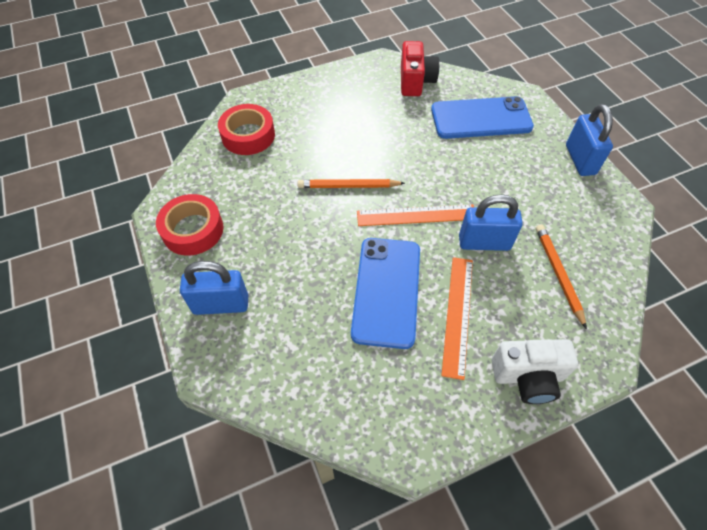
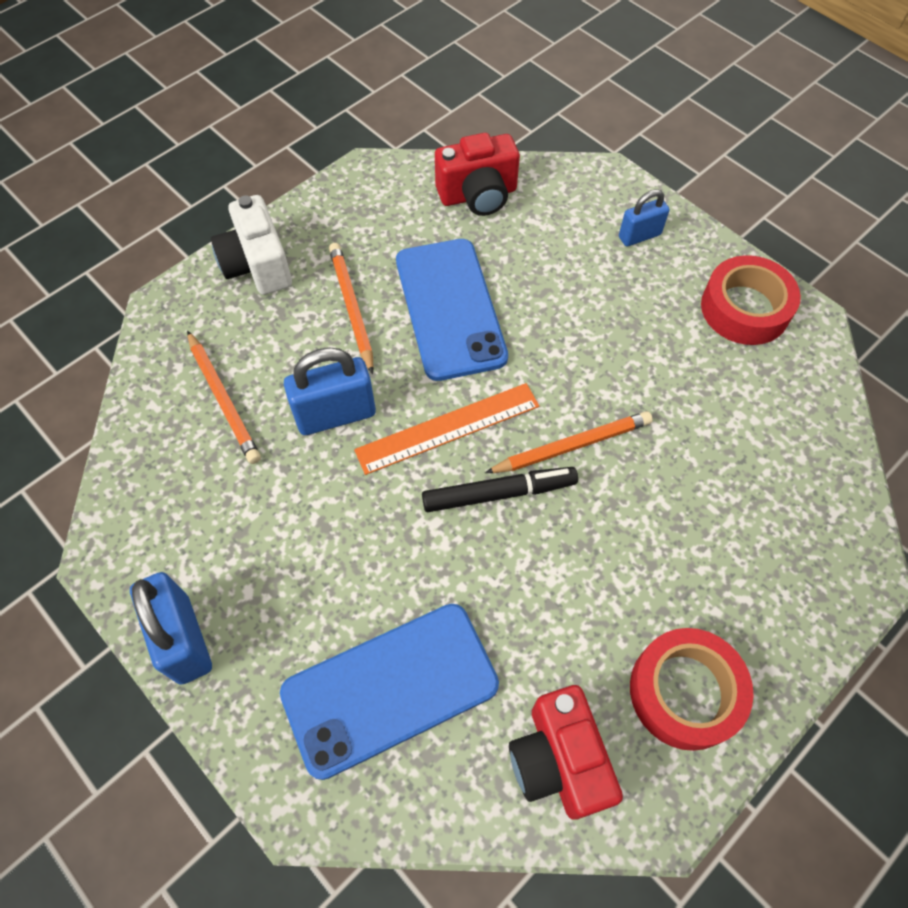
camera: 160 degrees right, 5 degrees up
(221, 305) = (639, 236): blue padlock -> blue padlock, size x0.62
(248, 135) = (793, 491): red tape -> red tape (685, 692)
(323, 387) = (478, 195): none -> red camera
(400, 175) = (499, 493): none -> black marker
(457, 314) = (352, 307): orange ruler -> orange pencil
(527, 377) = (257, 265): white camera -> white camera turned 90 degrees counterclockwise

